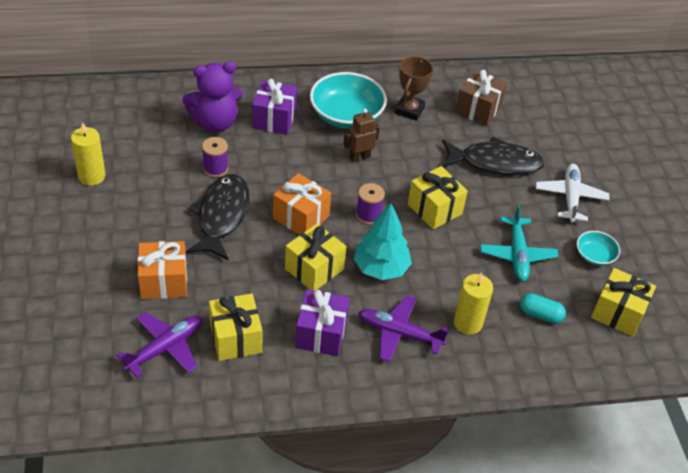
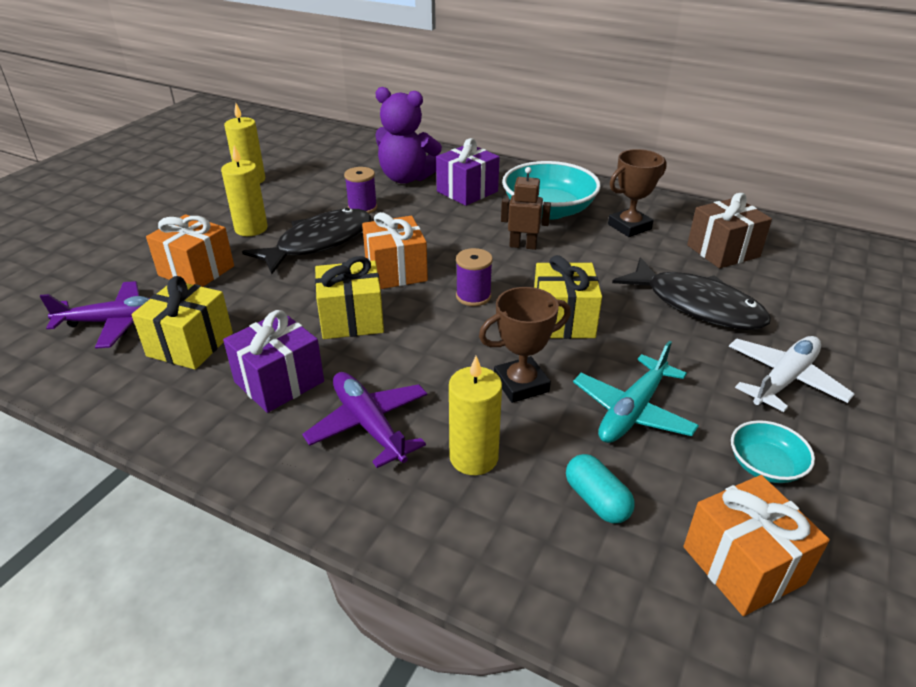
camera: 40 degrees right, 10 degrees down
(155, 226) = (251, 228): none -> yellow candle
(381, 268) = (428, 350): turquoise tree -> none
(451, 266) = (521, 384): none -> brown trophy
(618, 313) = (743, 565): yellow gift -> orange gift

